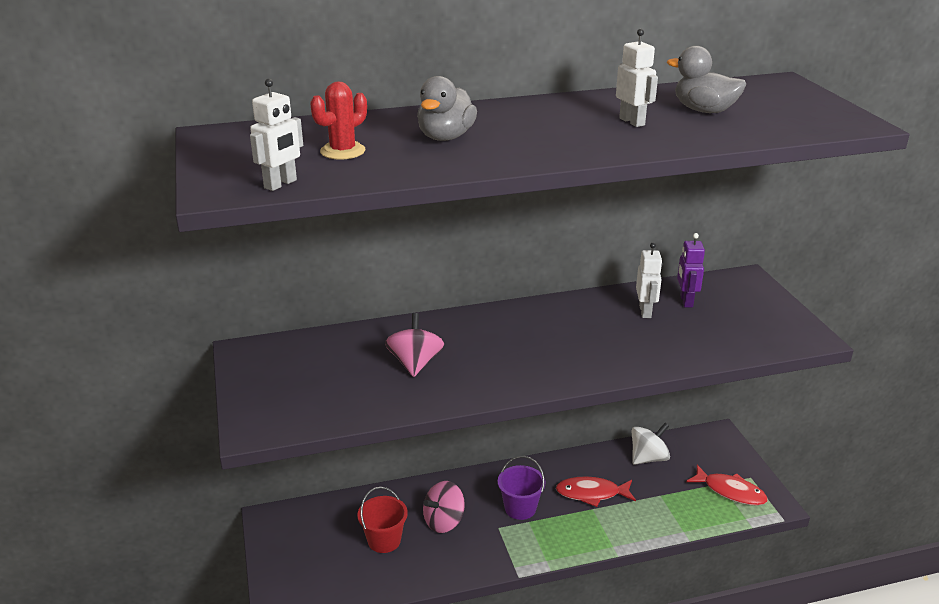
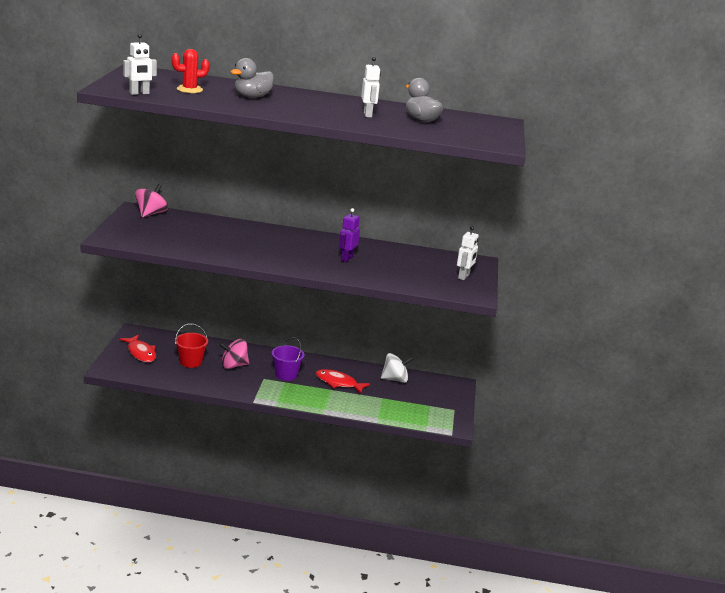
camera: 20 degrees right, 5 degrees down
(415, 363) = (221, 239): pink spinning top -> pink spinning top (151, 213)
(645, 311) = (387, 256): white robot -> white robot (464, 276)
(686, 301) = (421, 259): purple robot -> purple robot (346, 258)
(730, 491) = (431, 411): red fish -> red fish (141, 353)

